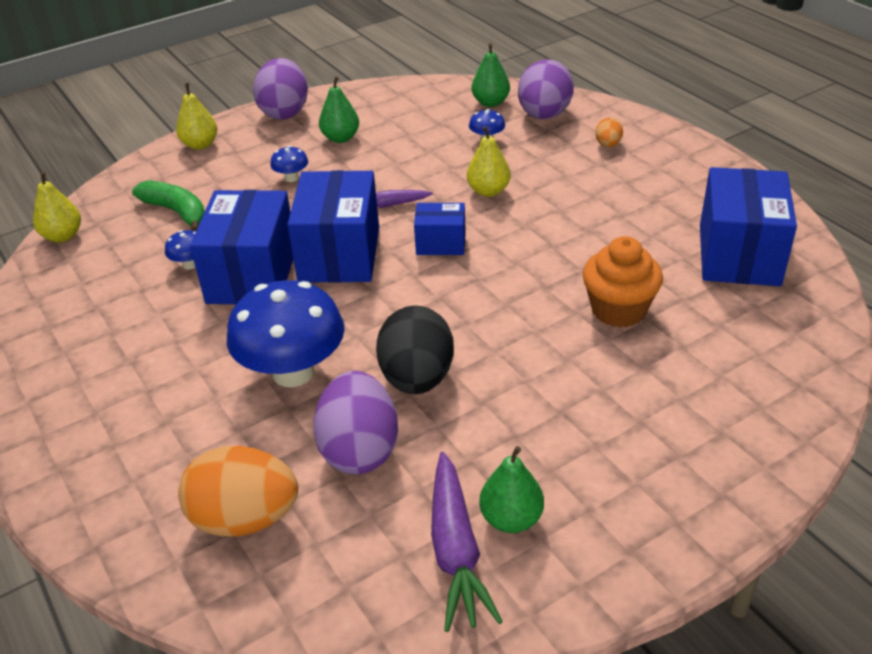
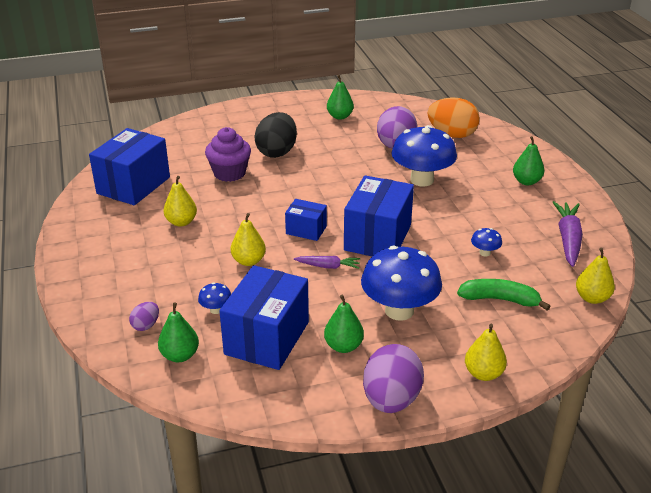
camera: 165 degrees left, 5 degrees down
(104, 413) = (526, 181): none -> green pear
(176, 212) = (499, 299): green banana -> green banana turned 135 degrees clockwise
(252, 275) = (440, 236): blue box -> blue box (267, 338)
(291, 178) = (399, 310): blue mushroom -> blue mushroom, size x2.36
(417, 378) = (356, 165): black egg -> black egg (277, 152)
(456, 550) = (366, 113): purple carrot -> purple carrot (568, 239)
(544, 115) = (146, 325): purple egg -> purple egg, size x0.48
(608, 145) = (125, 280): orange egg -> none
(613, 218) = (181, 222): none -> yellow pear
(618, 310) = (229, 173): orange cupcake -> purple cupcake

